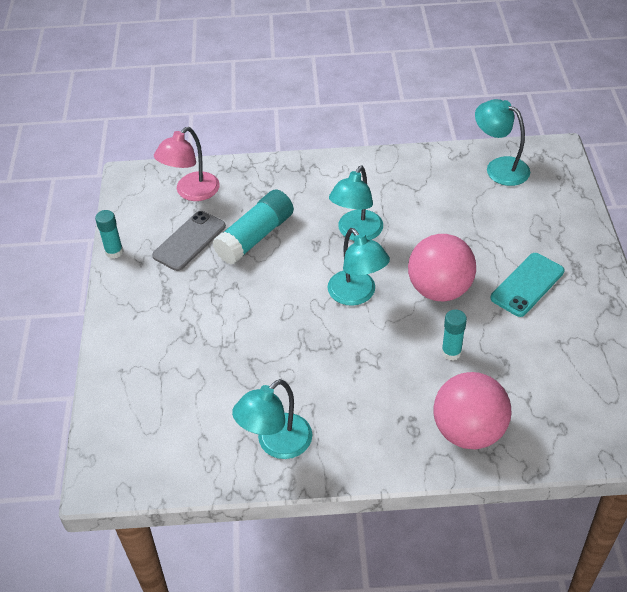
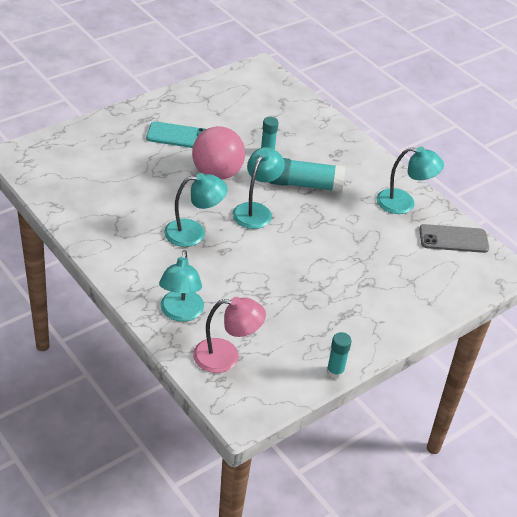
camera: 130 degrees left, 5 degrees down
(189, 241) = (282, 328): grey phone -> grey phone (453, 239)
(255, 237) = (245, 289): turquoise glue stick -> turquoise glue stick (304, 184)
(468, 431) = (318, 131): pink ball -> none
(499, 167) = (57, 179): turquoise lamp -> turquoise lamp (180, 313)

